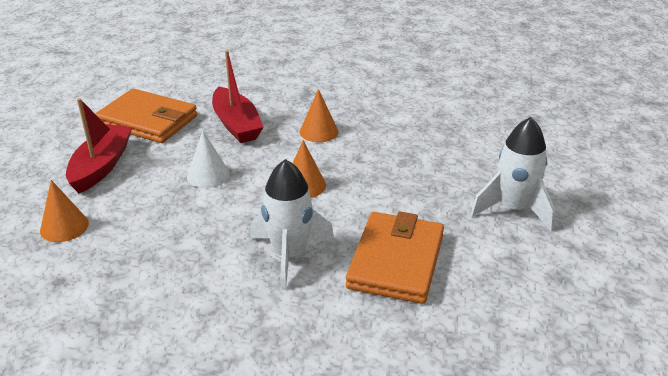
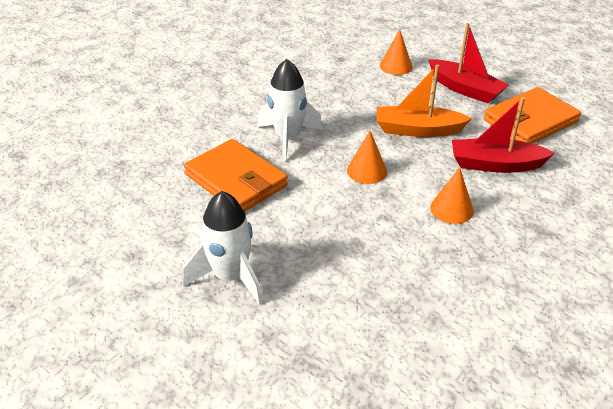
camera: 120 degrees right, 5 degrees up
(208, 175) = (418, 130): white cone -> orange boat

